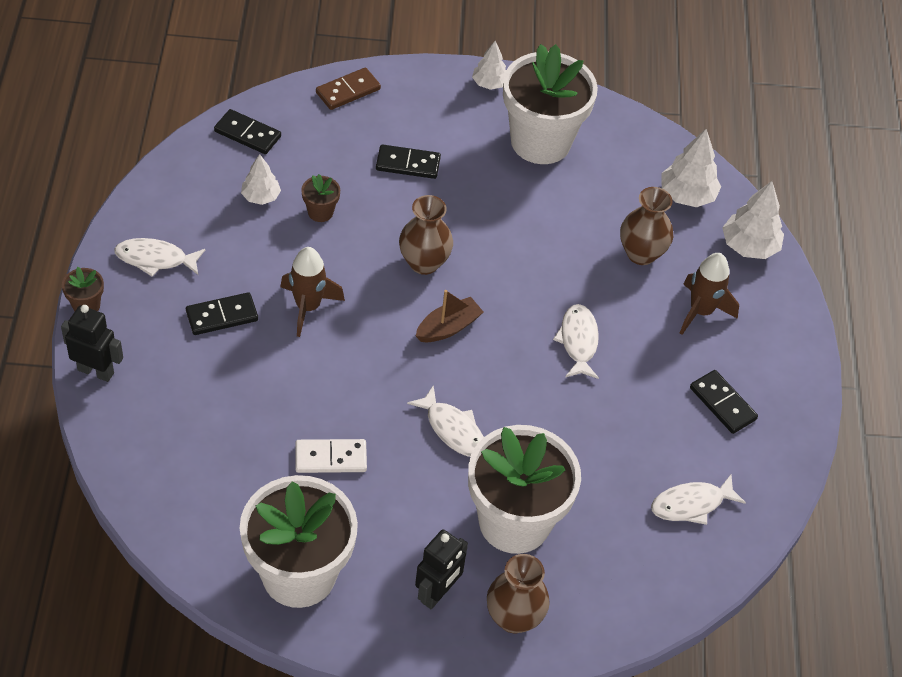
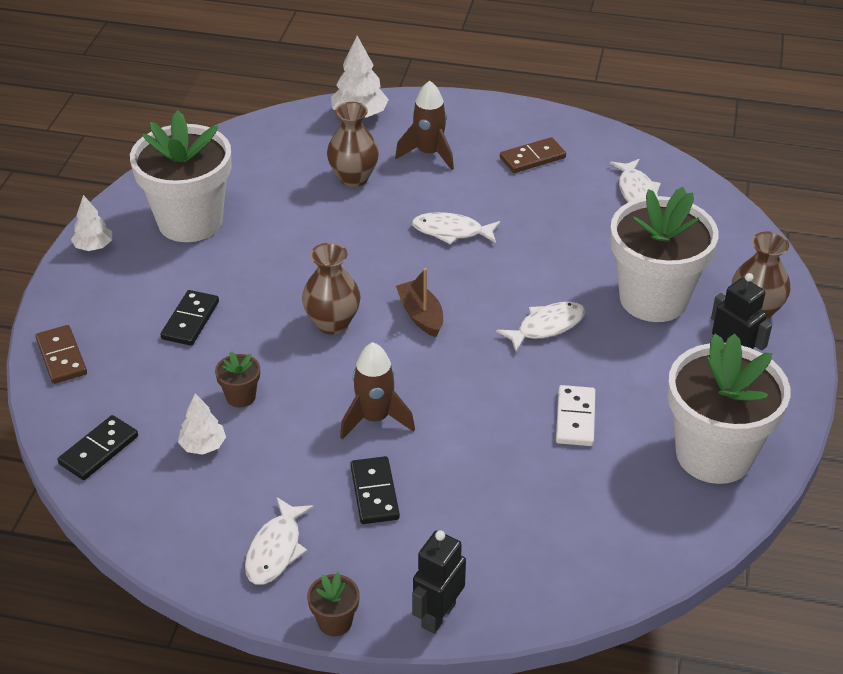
camera: 75 degrees left, 10 degrees down
(687, 195) = (289, 140): white tree -> none
(723, 403) = (532, 158): black domino -> brown domino

